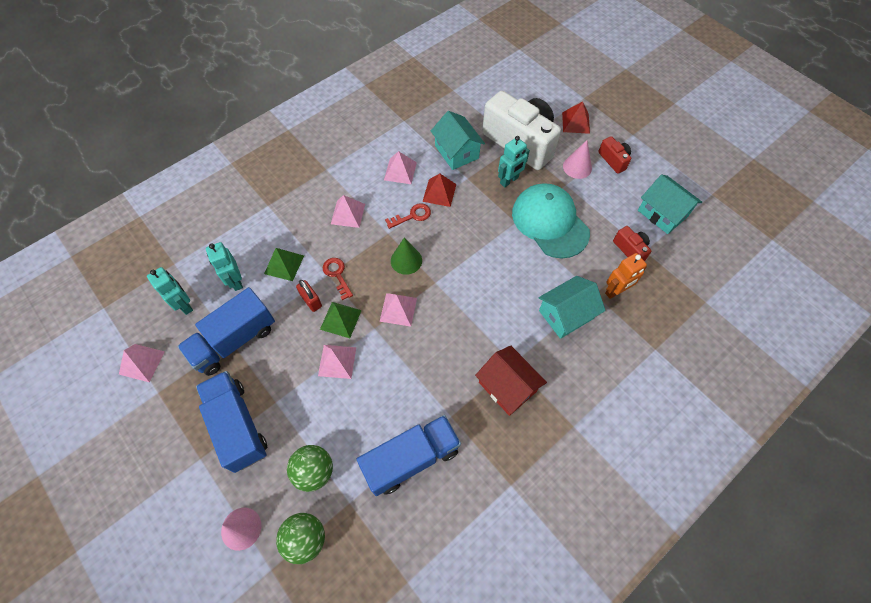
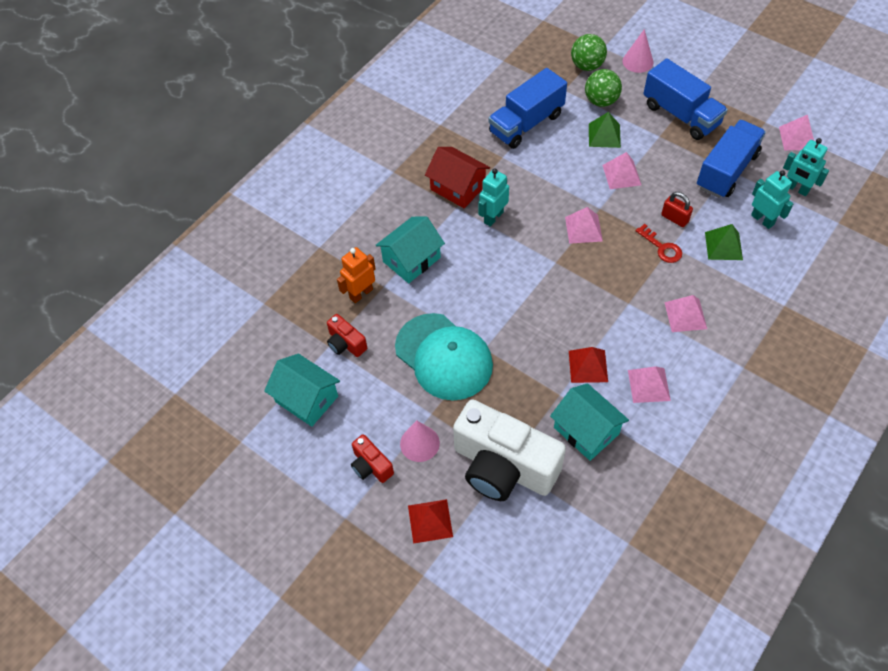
camera: 170 degrees right, 5 degrees down
(340, 319) = (636, 208): green pyramid -> green pyramid (604, 135)
(406, 260) = (595, 277): green cone -> none
(412, 216) = (609, 329): red key -> none
(509, 180) = (505, 402): turquoise robot -> turquoise robot (493, 217)

